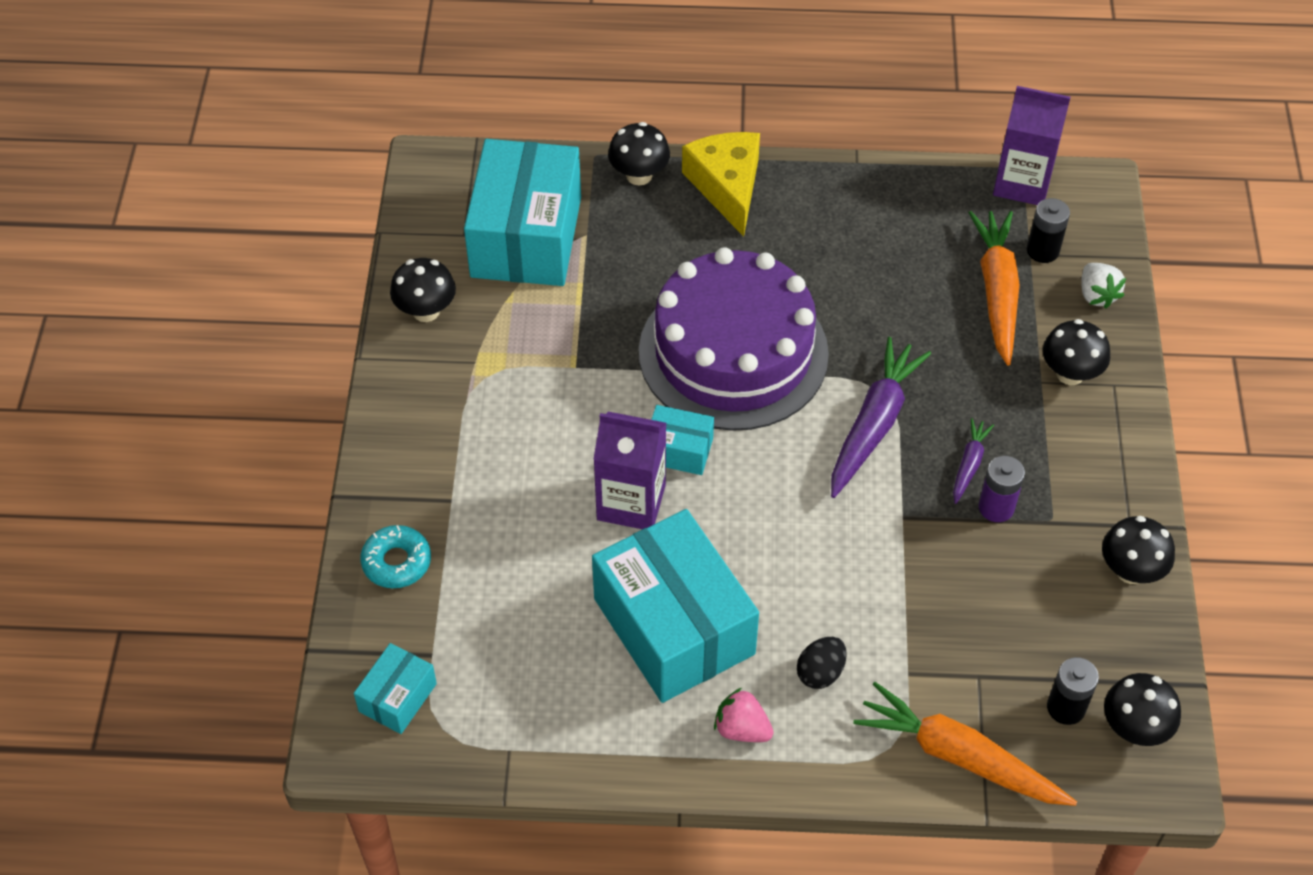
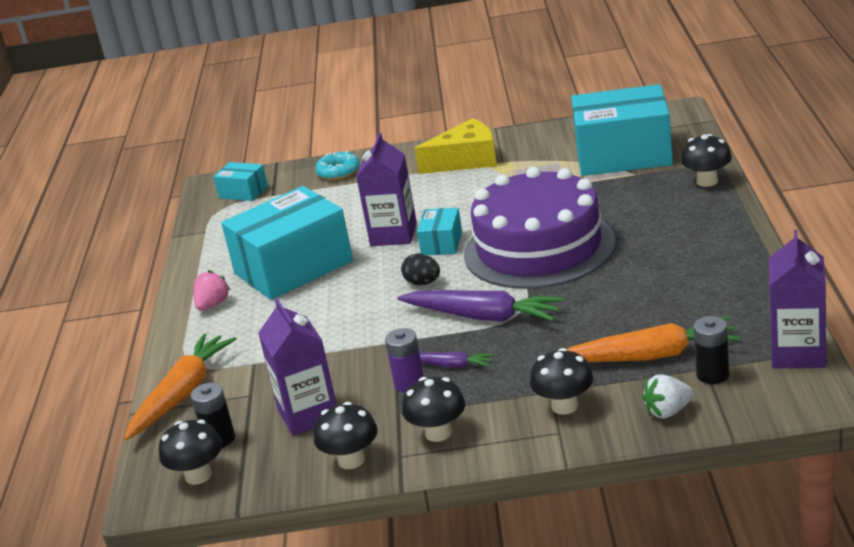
camera: 90 degrees right, 25 degrees down
(426, 311) = (541, 138): black mushroom -> black mushroom (438, 433)
(727, 186) = (714, 216): yellow cheese -> yellow cheese (466, 160)
(820, 672) = (255, 327): black egg -> black egg (423, 283)
(1035, 611) = (308, 414): none -> purple carton

